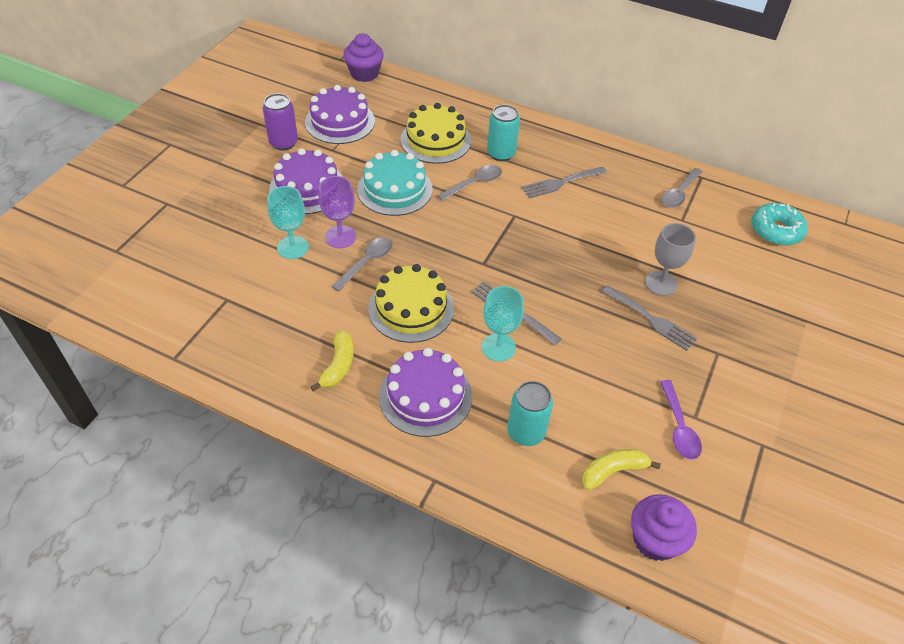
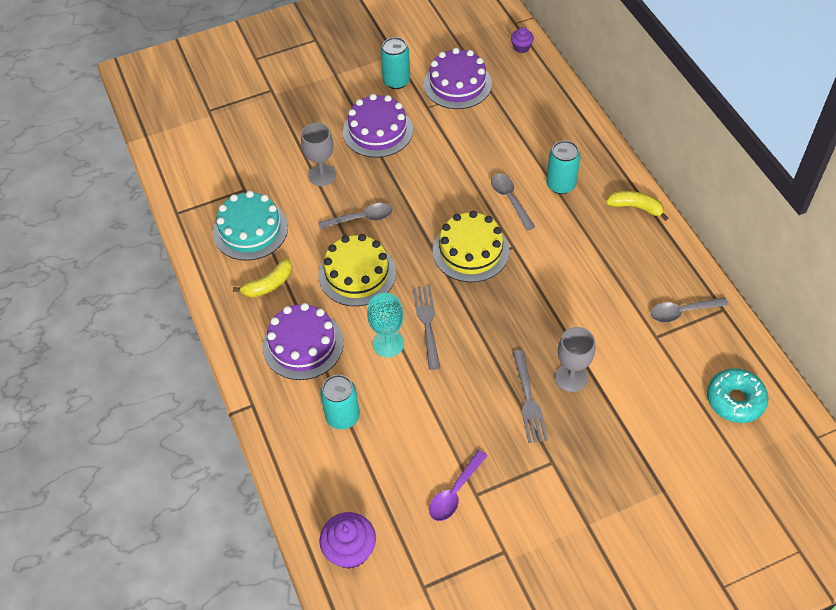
camera: 45 degrees right, 5 degrees up
(283, 143) = (396, 81): purple can -> turquoise can
(293, 247) = (322, 175): turquoise goblet -> grey goblet
(340, 237) = (362, 186): purple goblet -> none
(364, 74) = (521, 47): purple cupcake -> purple cupcake, size x0.57
(394, 189) = (441, 169): turquoise cake -> turquoise cake (250, 230)
(435, 140) = (518, 142): yellow cake -> yellow cake (470, 251)
(474, 183) = (510, 199): grey spoon -> grey spoon turned 120 degrees counterclockwise
(560, 183) = (583, 240): grey fork -> none
(613, 471) = (372, 486): yellow banana -> yellow banana (635, 207)

